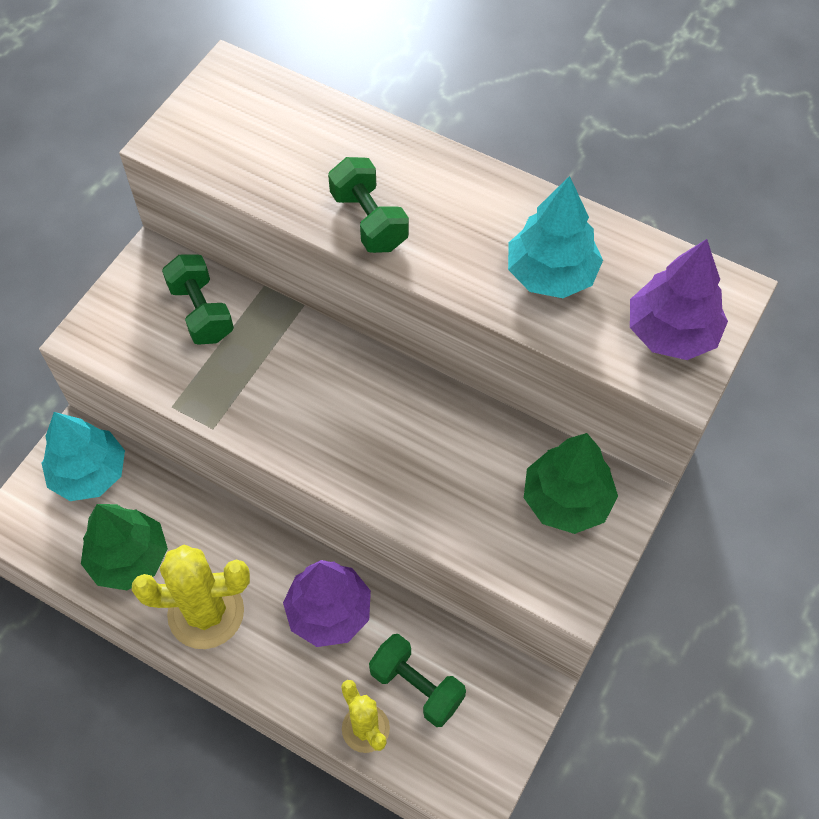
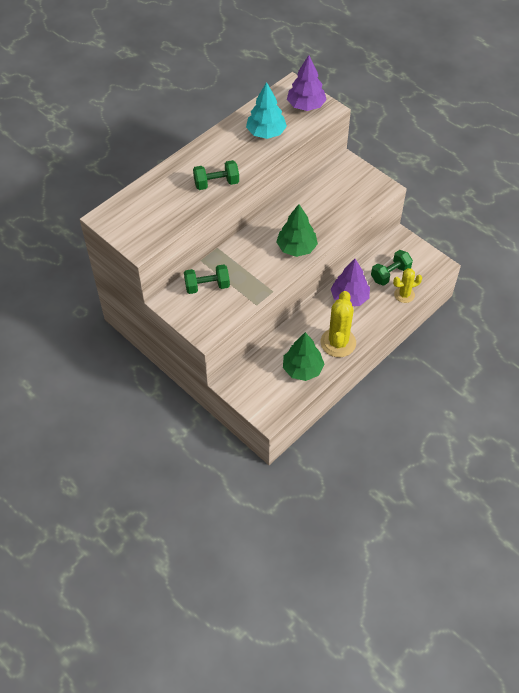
camera: 75 degrees left, 5 degrees down
(89, 473) = (251, 380): turquoise tree -> none
(566, 500) = (343, 181): green tree -> green tree (296, 248)

